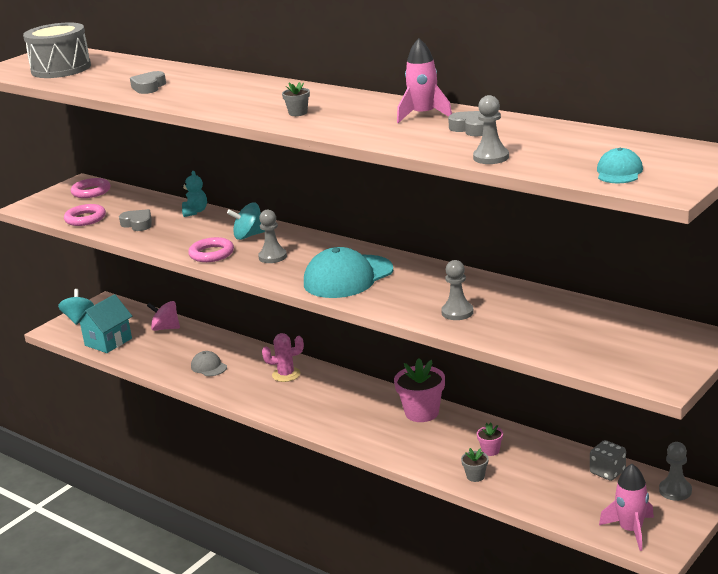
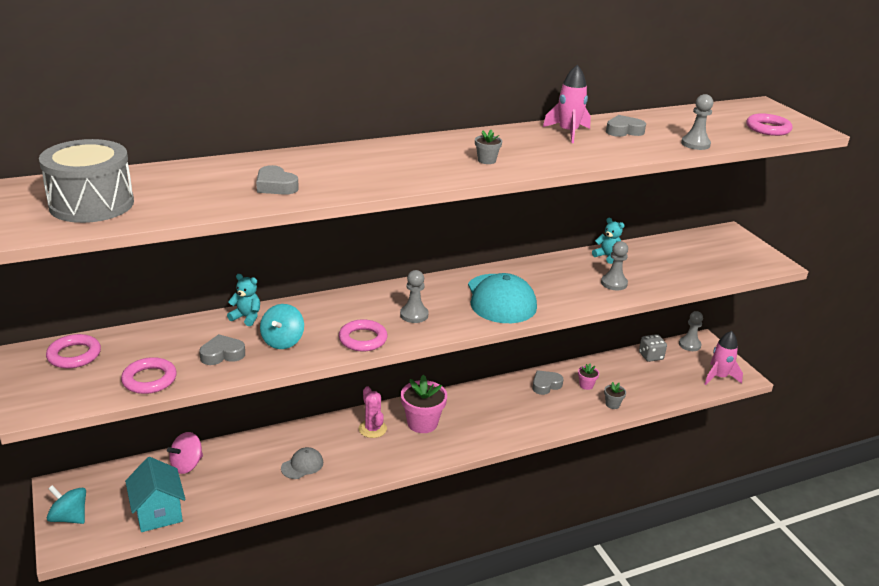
camera: 65 degrees left, 5 degrees up
(209, 367) = (302, 465): grey cap -> grey cap turned 150 degrees clockwise
(248, 236) = (350, 311): turquoise spinning top -> turquoise spinning top (282, 341)
(286, 374) = (372, 429): pink cactus -> pink cactus turned 45 degrees counterclockwise
(422, 413) = (507, 391): pink flower pot -> pink flower pot (422, 423)
(459, 429) = (545, 385): none -> grey heart
(514, 294) = (607, 256): none -> turquoise teddy bear
(619, 172) = (768, 128): turquoise cap -> pink ring

